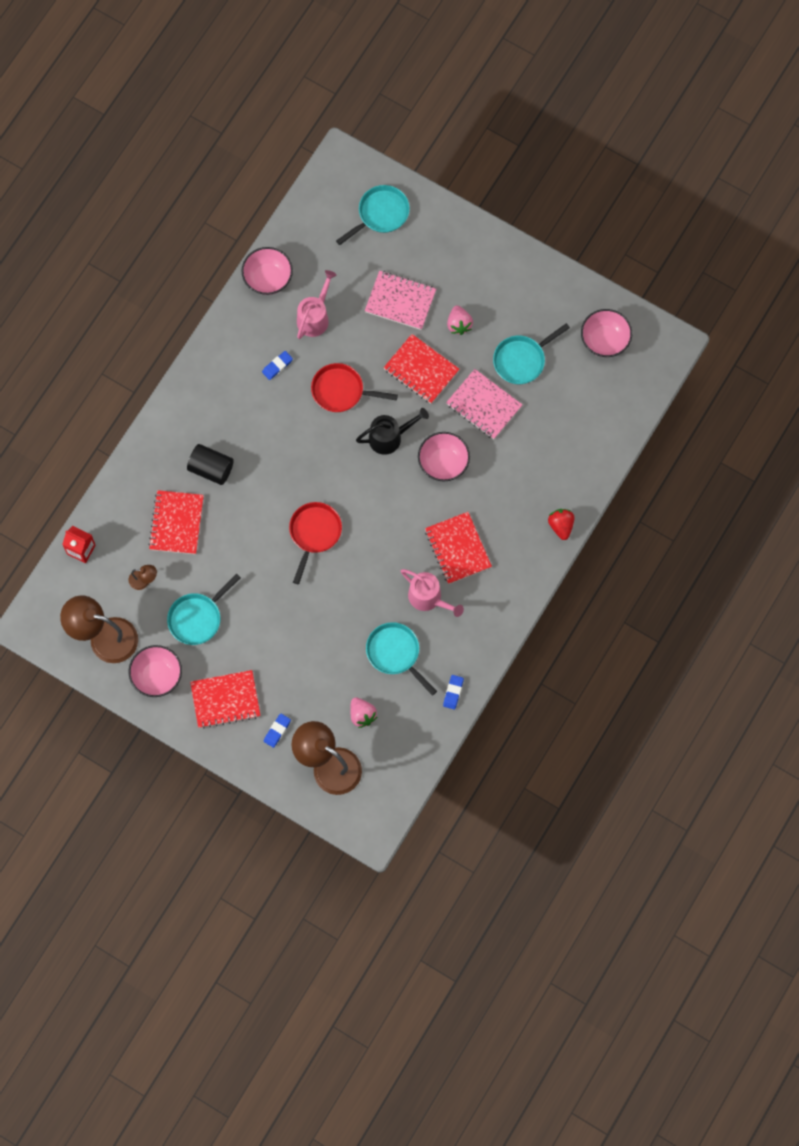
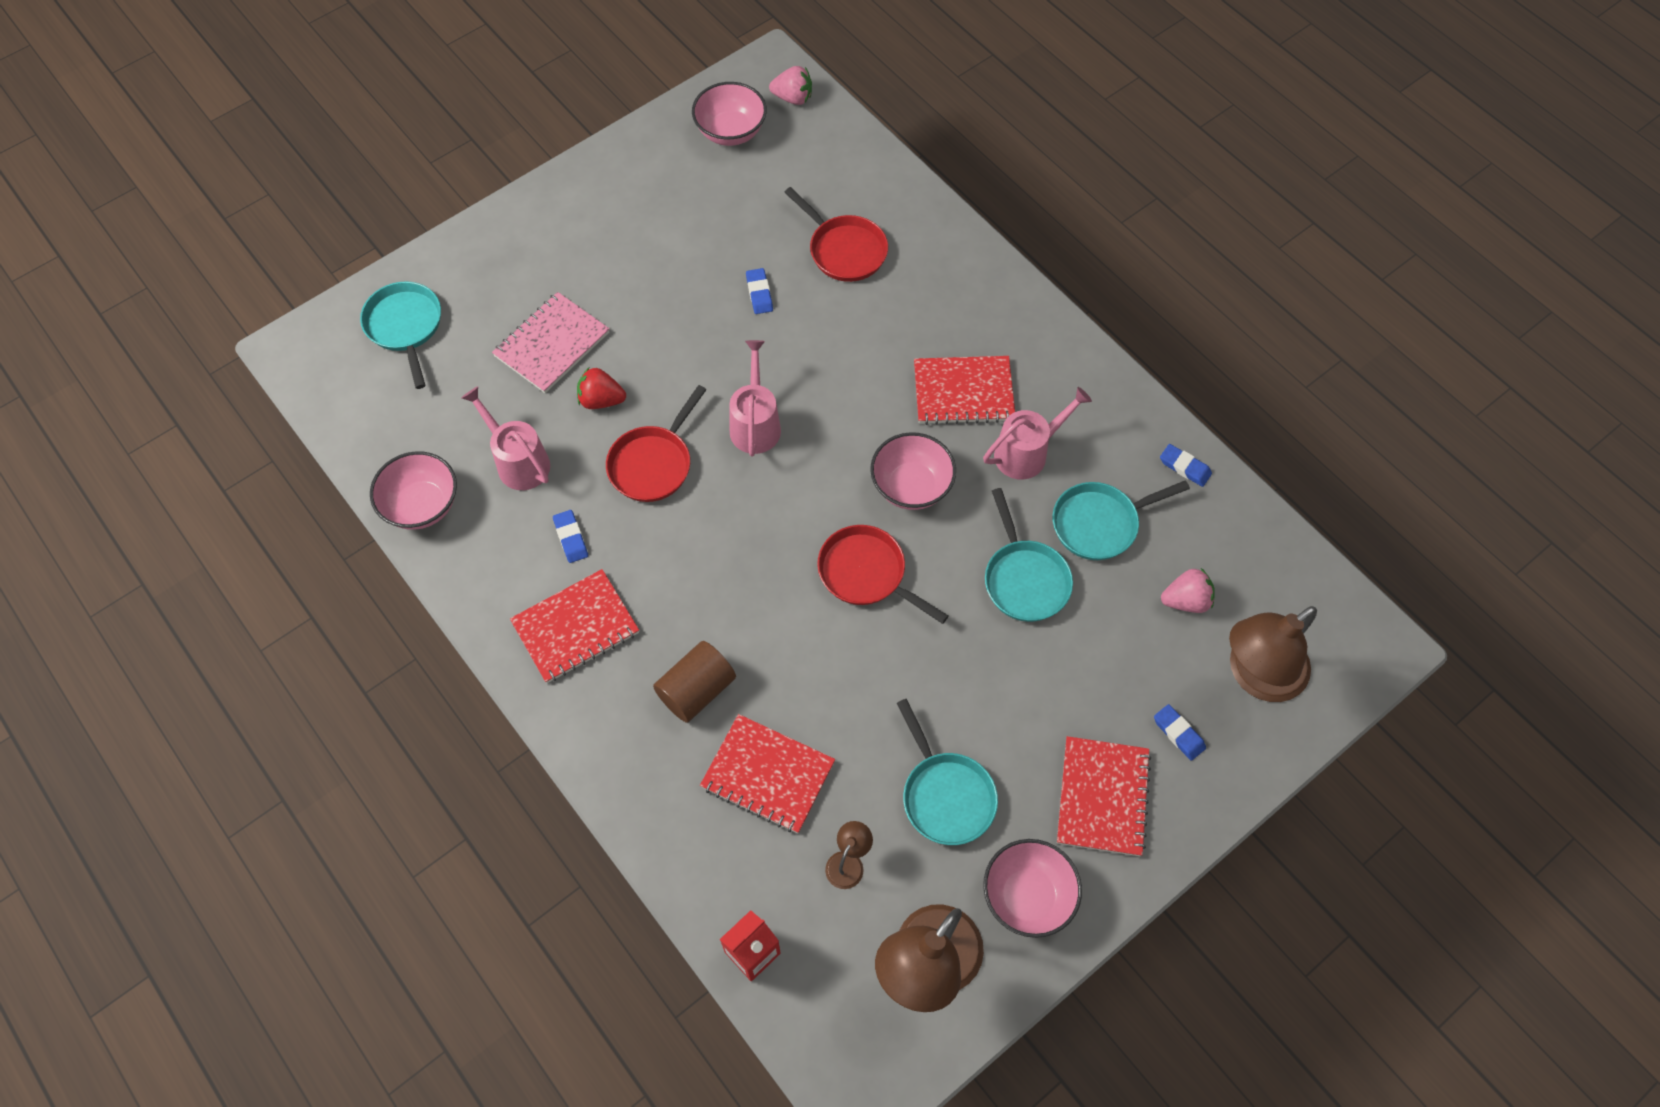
camera: 70 degrees left, 10 degrees down
(211, 469) = (696, 690): black cylinder -> brown cylinder
(389, 437) = (755, 424): black watering can -> pink watering can
(421, 370) = (670, 352): red notebook -> red notebook (575, 627)
(443, 463) = (825, 369): pink bowl -> pink bowl (911, 486)
(459, 324) = (624, 285): pink strawberry -> pink strawberry (793, 98)
(484, 405) = (759, 293): pink notebook -> blue eraser
(522, 360) = (714, 229): turquoise pan -> turquoise pan (1024, 579)
(537, 443) = (844, 250): none -> red pan
(561, 526) = (976, 260): red strawberry -> red strawberry (601, 400)

